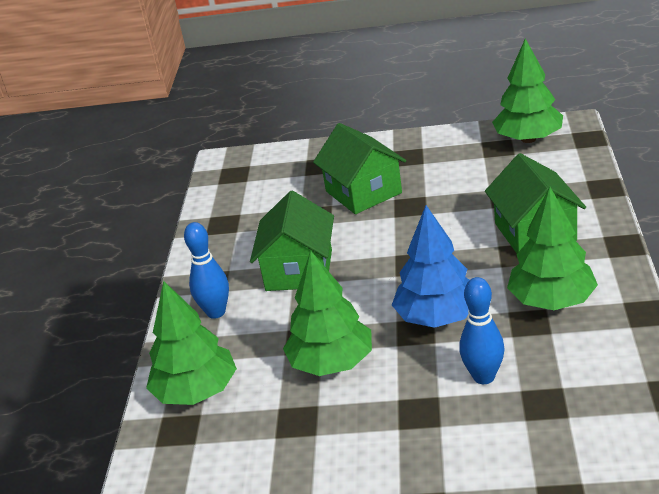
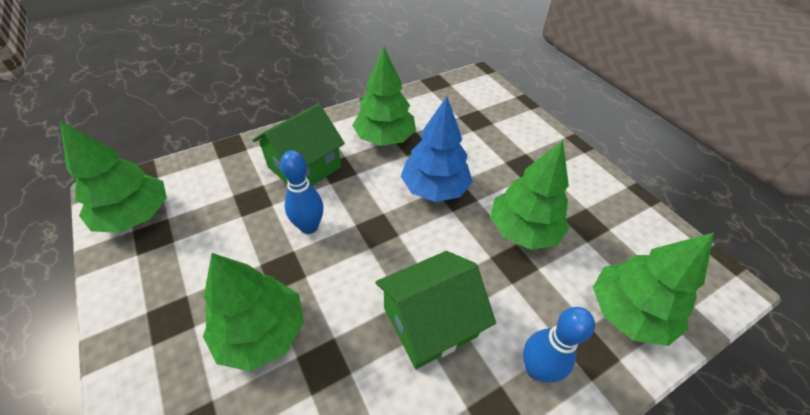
camera: 130 degrees left, 15 degrees up
(363, 192) = (261, 332): green house -> green tree
(483, 377) = (474, 147): blue bowling pin -> blue bowling pin (309, 227)

